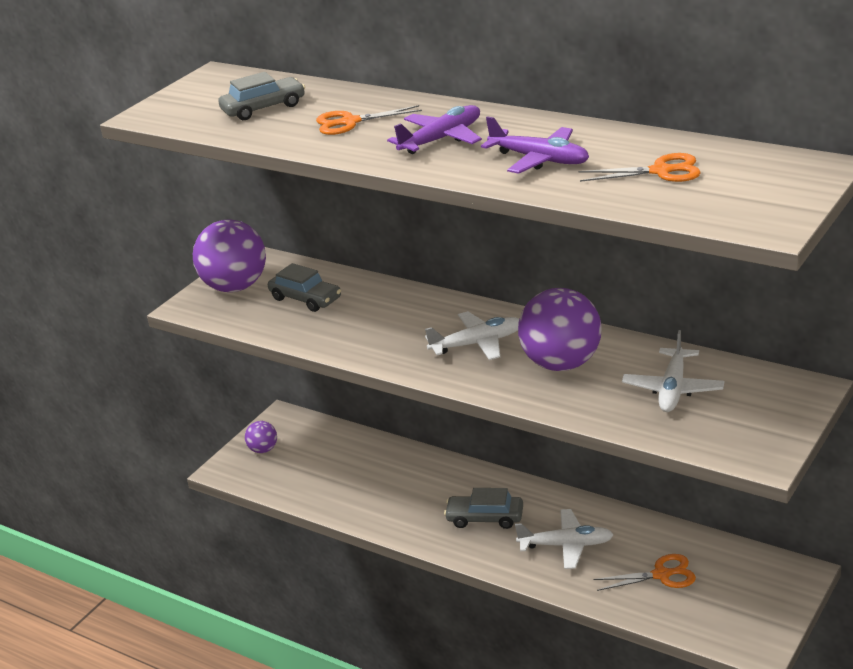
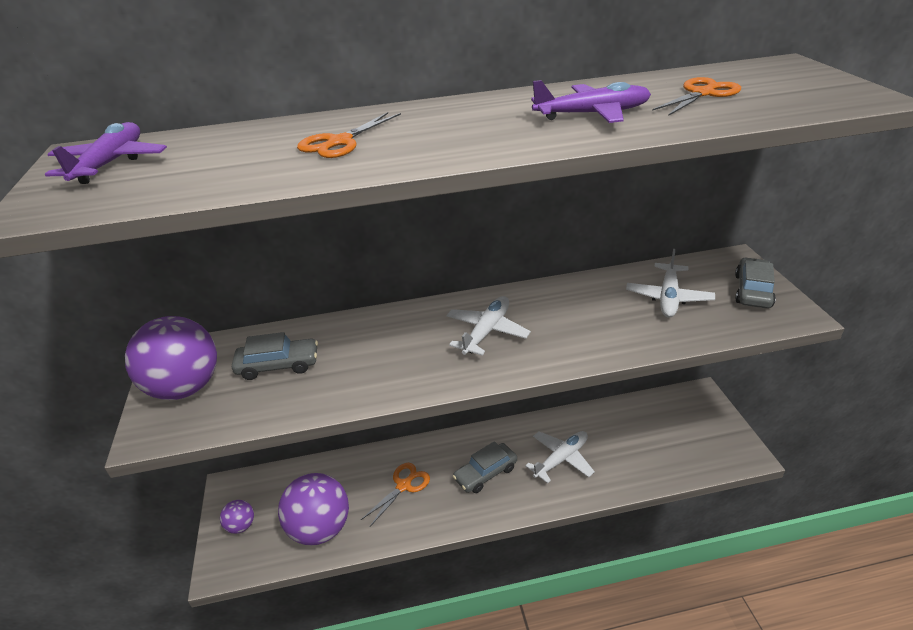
camera: 45 degrees left, 5 degrees up
(263, 108) = (206, 159): grey car -> grey car (752, 291)
(441, 139) = (467, 127): purple plane -> purple plane (111, 163)
(561, 364) = (571, 316): purple ball -> purple ball (320, 528)
(661, 575) = (639, 442): orange scissors -> orange scissors (403, 486)
(673, 389) = (668, 297): white plane -> white plane turned 45 degrees clockwise

